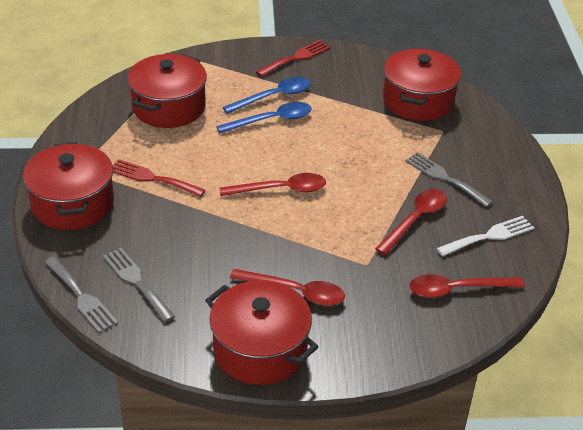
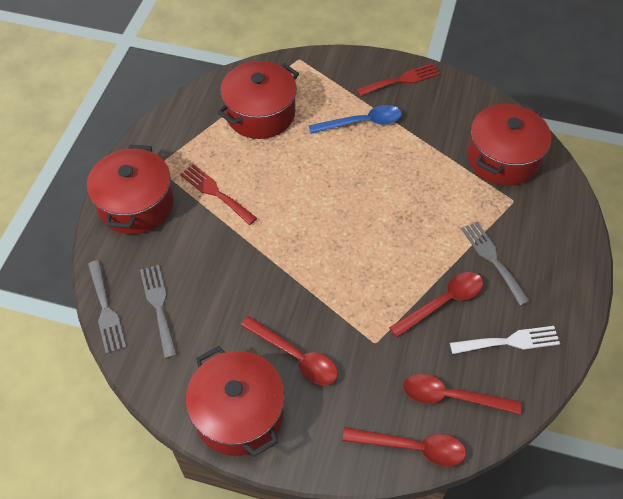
camera: 20 degrees right, 15 degrees up
(271, 120) = (349, 150): blue spoon -> none
(280, 190) = (327, 234): red spoon -> red spoon (412, 447)

